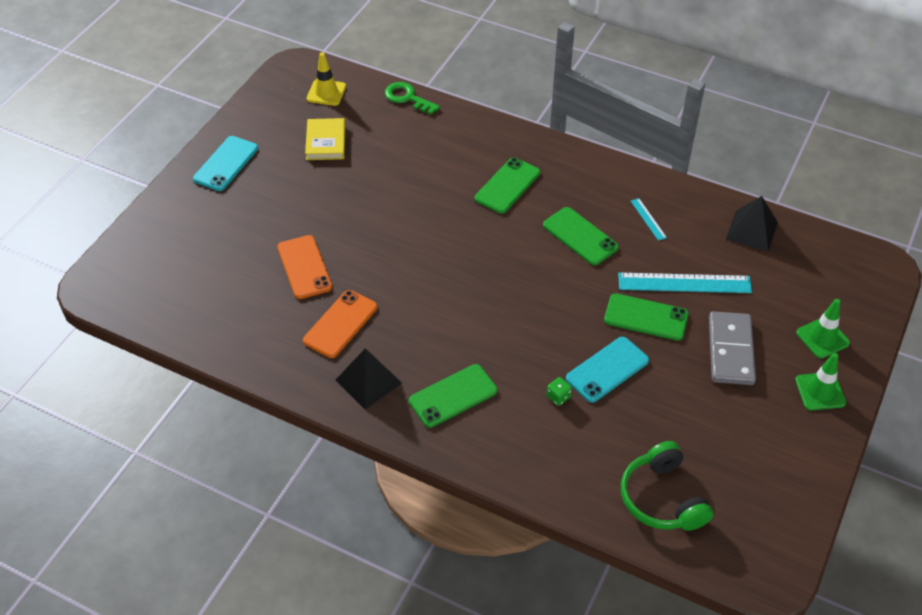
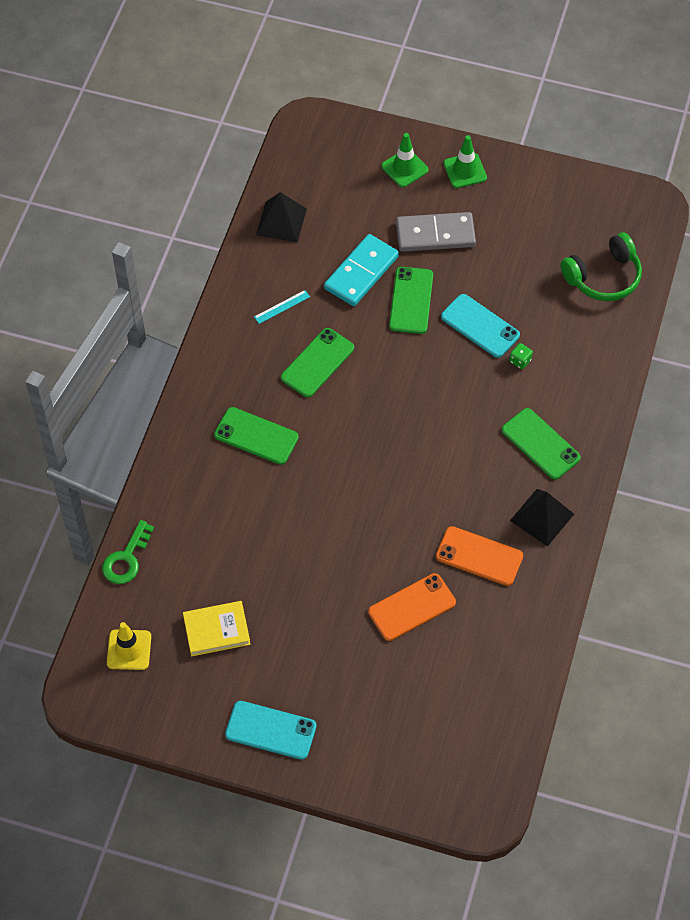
camera: 100 degrees left, 10 degrees up
(684, 283) = (361, 272): turquoise ruler -> turquoise domino

